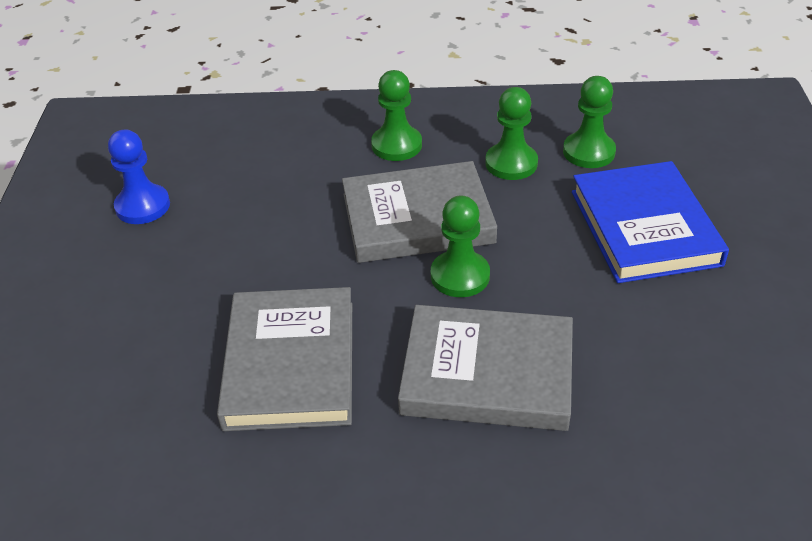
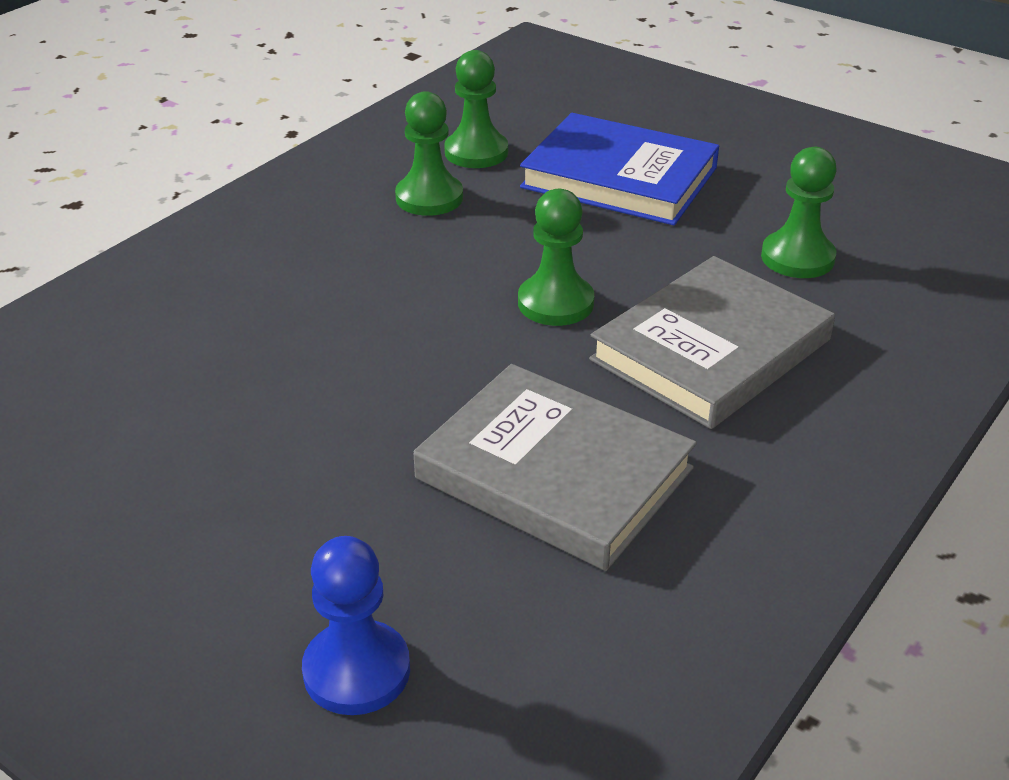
camera: 55 degrees left, 5 degrees down
(143, 206) = (101, 483): blue pawn -> blue pawn (357, 670)
(396, 145) = (291, 247): green pawn -> green pawn (797, 258)
(417, 219) = (433, 289): grey book -> none

